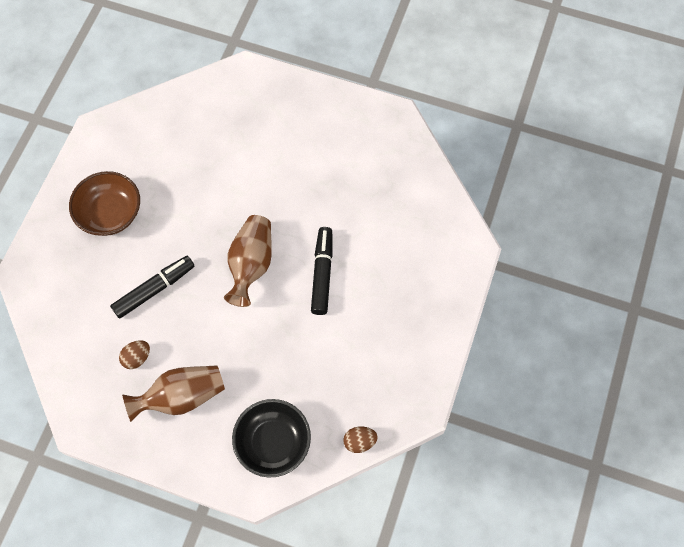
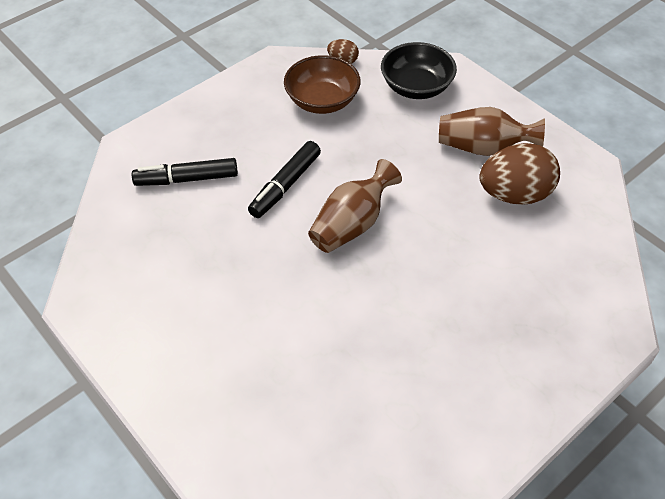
camera: 150 degrees left, 15 degrees down
(110, 213) = (488, 351): brown bowl -> brown bowl (322, 101)
(137, 358) = (514, 194): brown egg -> brown egg, size x2.15
(154, 289) = (469, 246): black marker -> black marker (187, 179)

